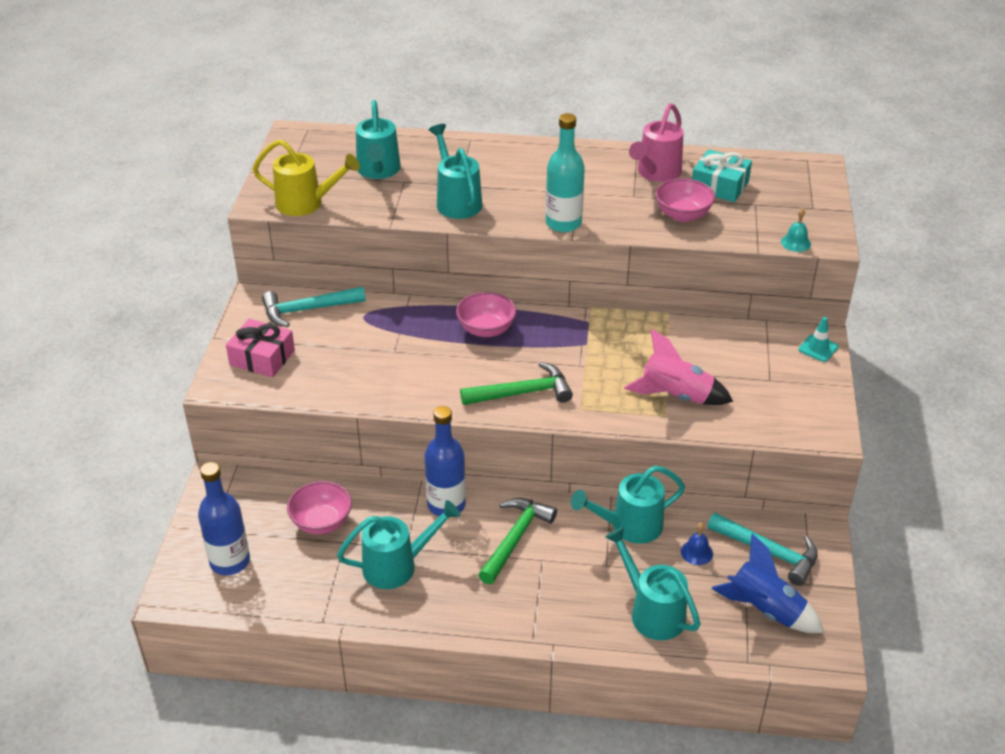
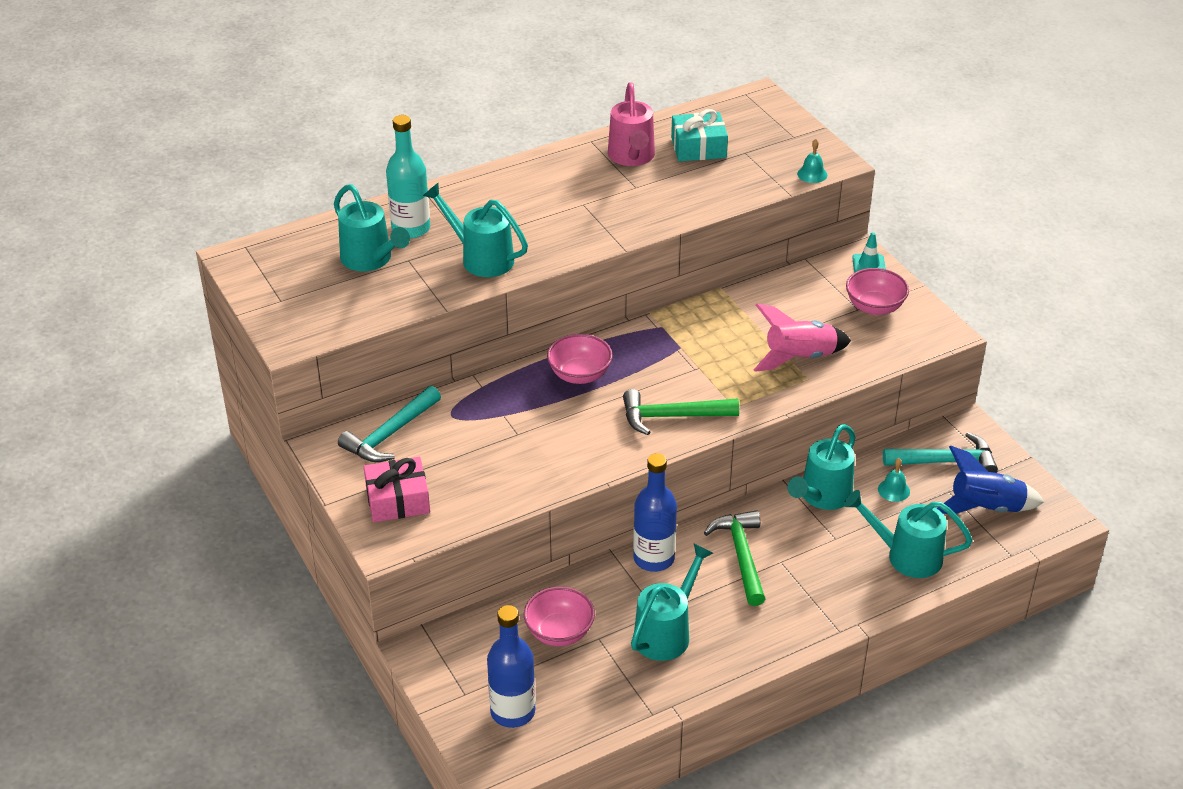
camera: 35 degrees left, 0 degrees up
(306, 203) = (336, 322): yellow watering can -> none
(522, 393) = (672, 416): green hammer -> green hammer turned 135 degrees counterclockwise
(563, 223) = (602, 238): turquoise bottle -> turquoise bottle (411, 228)
(683, 215) = (696, 187): pink bowl -> pink bowl (874, 307)
(697, 552) = (893, 490): blue bell -> turquoise bell

